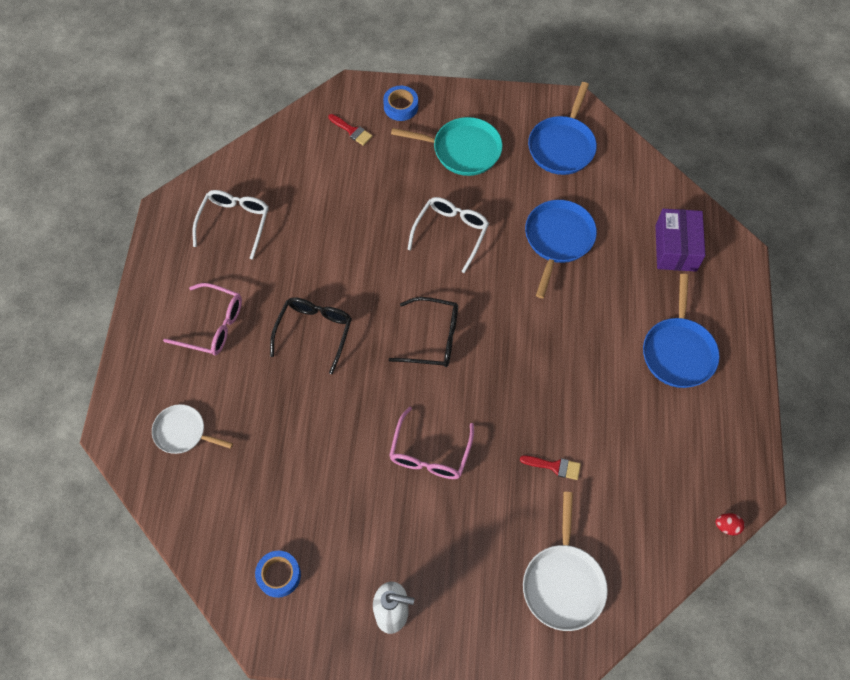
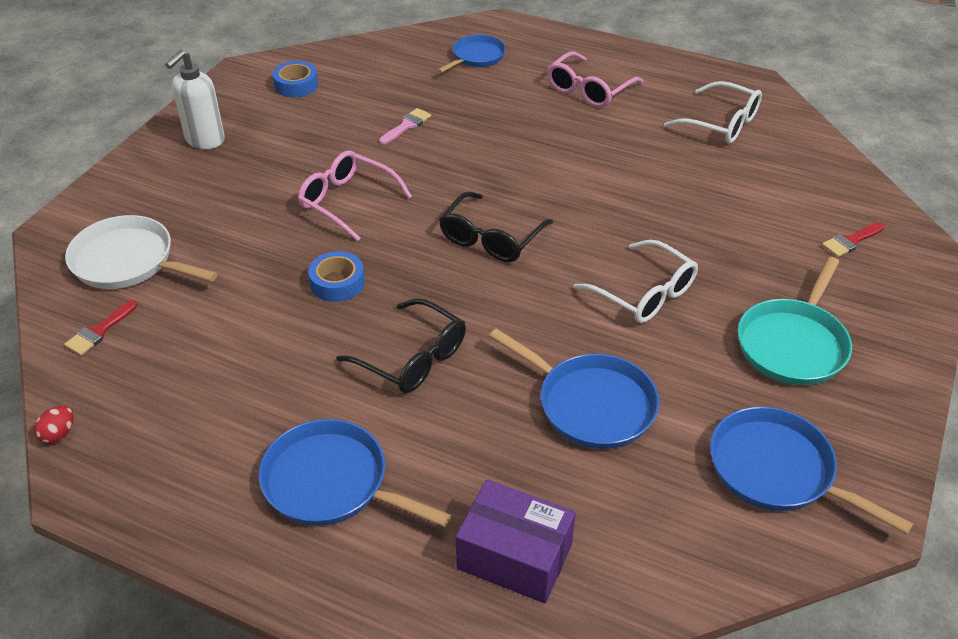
camera: 110 degrees right, 20 degrees down
(182, 432) = (476, 57): white pan -> blue pan
(312, 450) = (406, 125): none -> pink brush
(314, 332) = (547, 152): black glasses -> black glasses (413, 358)
(401, 107) = (892, 298): blue tape -> blue tape (337, 283)
(554, 466) = (260, 295): red brush -> red brush (99, 331)

